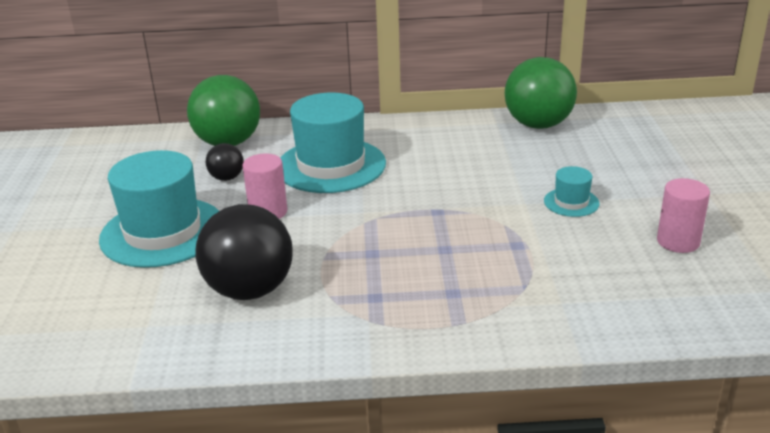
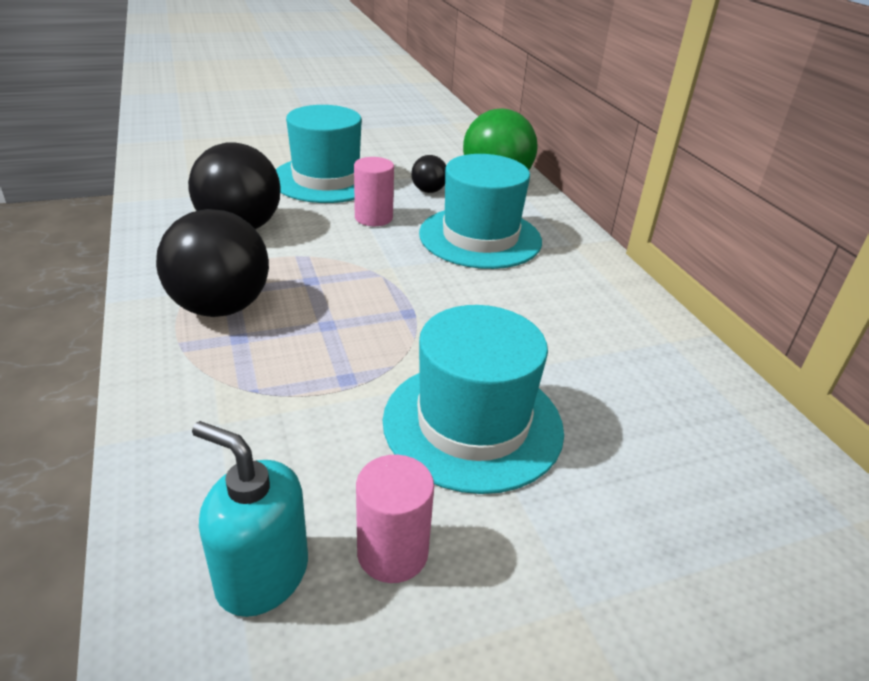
camera: 70 degrees right, 5 degrees up
(402, 302) = (221, 307): none -> black ball
(538, 125) = (694, 380): green ball -> none
(571, 202) = (473, 424): turquoise hat -> turquoise hat, size x2.20
(697, 286) = (262, 575): none -> turquoise soap dispenser

